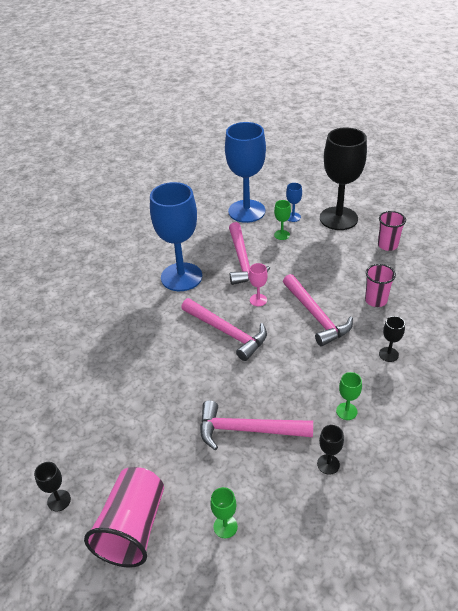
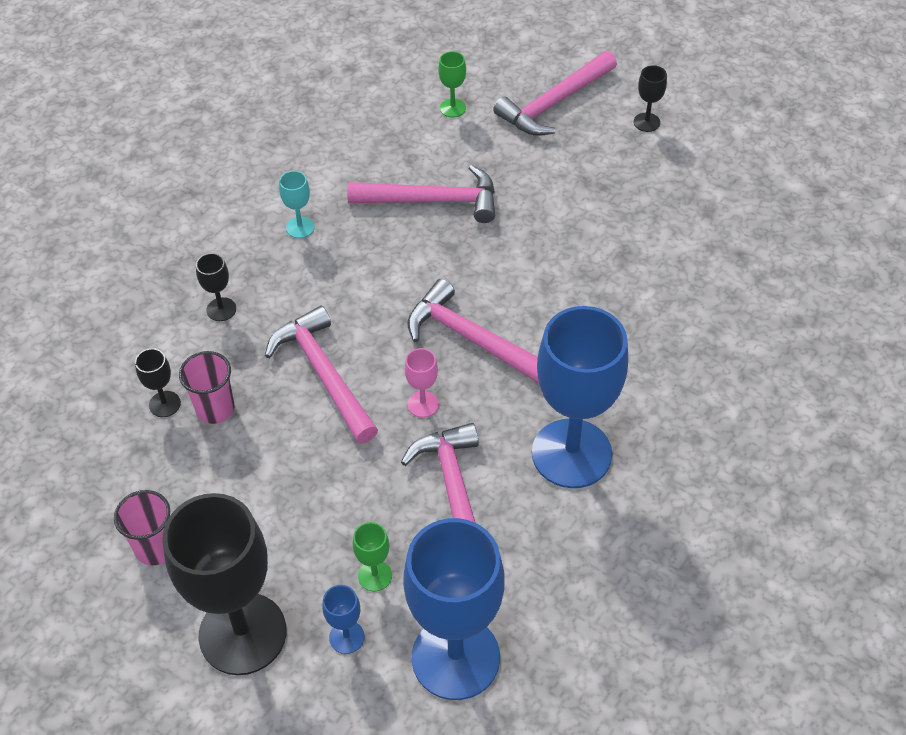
camera: 175 degrees right, 10 degrees up
(132, 528) = (554, 103): pink cup -> pink hammer
(328, 464) = (333, 168): black goblet -> black goblet (164, 404)
(346, 411) = (300, 227): green goblet -> turquoise goblet

